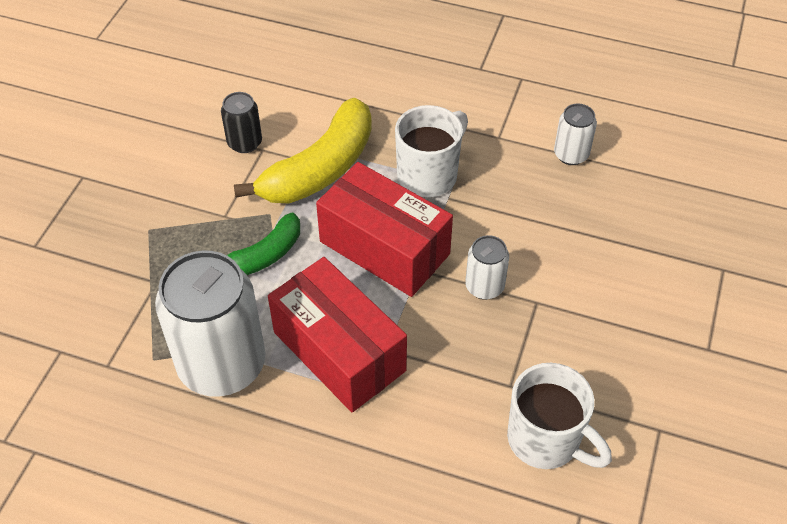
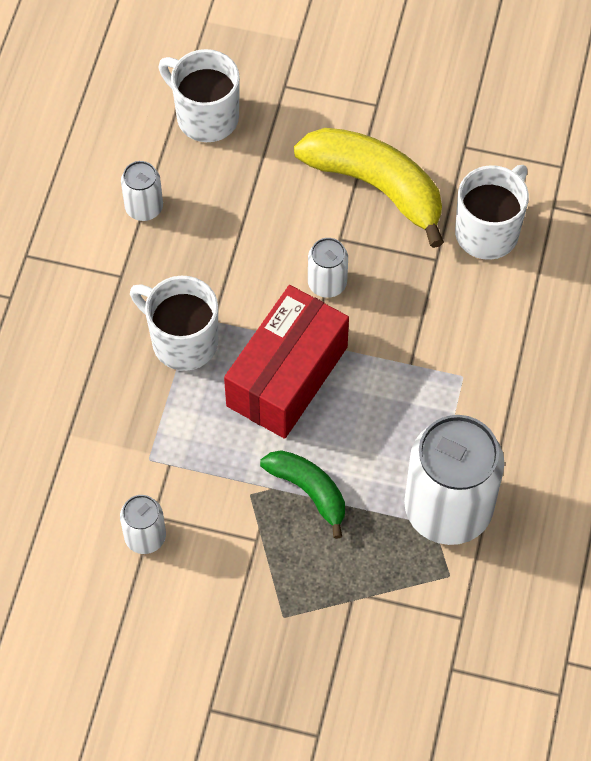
camera: 95 degrees left, 10 degrees up
(244, 143) = (145, 537): black can -> white can
(320, 169) = (181, 451): yellow banana -> yellow banana (376, 186)
(339, 351) = (418, 405): red box -> none
(677, 203) = (205, 116): none -> white mug

